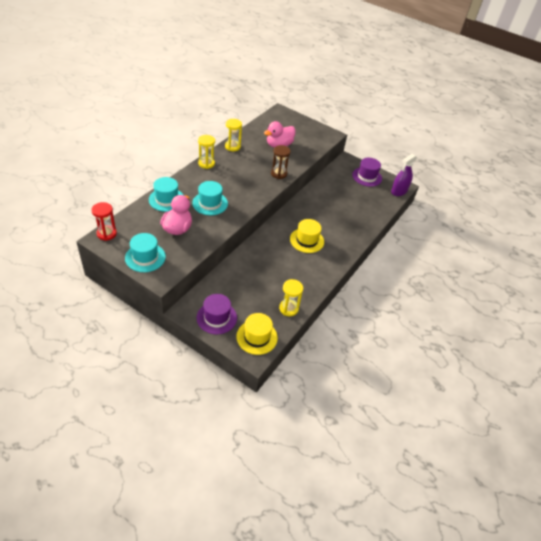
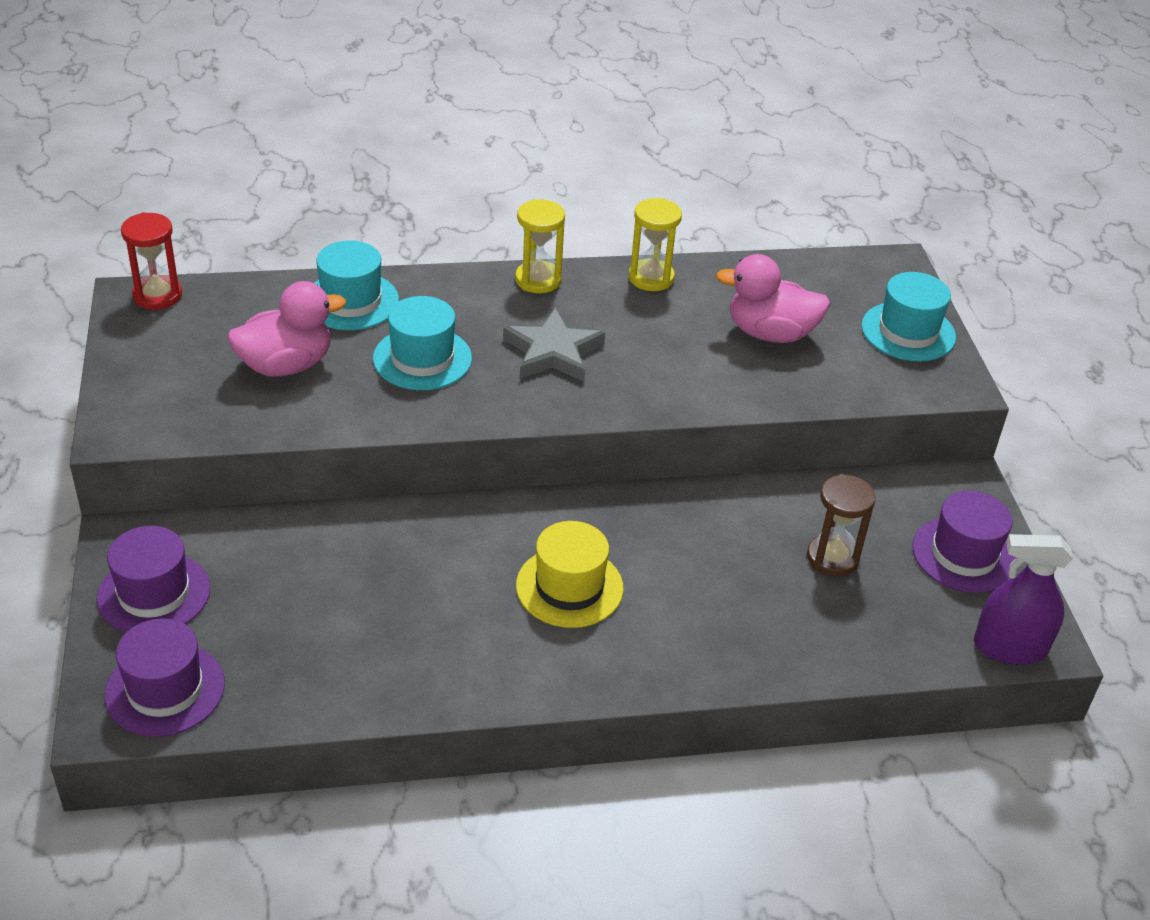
camera: 50 degrees right, 5 degrees down
(145, 257) = (152, 377): turquoise hat -> turquoise hat (908, 332)
(238, 181) = (553, 352): none -> grey star
(257, 337) = (165, 689): yellow hat -> purple hat
(279, 174) = (670, 391): brown hourglass -> brown hourglass (832, 558)
(288, 308) = (309, 689): yellow hourglass -> none

